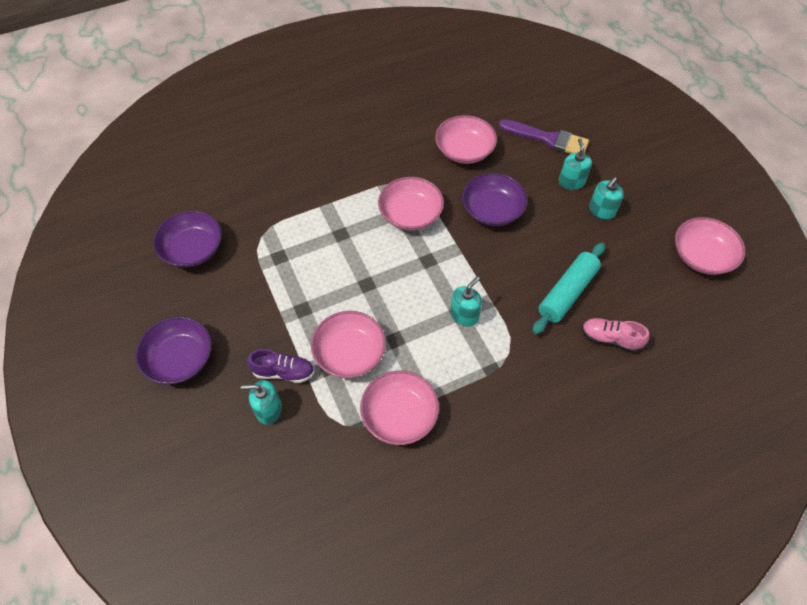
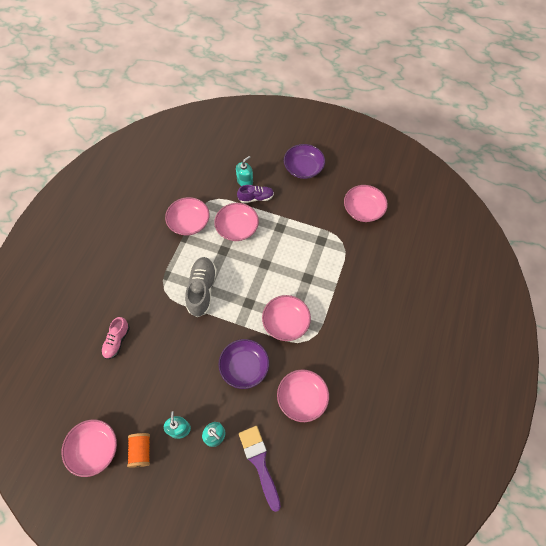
camera: 135 degrees right, 5 degrees up
(193, 249) = (363, 209): purple bowl -> pink bowl
(284, 372) = (256, 198): purple shoe -> purple shoe turned 150 degrees counterclockwise
(464, 315) = (202, 290): turquoise soap dispenser -> grey shoe
(548, 139) = (259, 462): purple brush -> purple brush turned 90 degrees clockwise
(567, 293) = (159, 349): turquoise rolling pin -> none
(610, 339) = (117, 341): pink shoe -> pink shoe turned 135 degrees clockwise
(653, 221) = (141, 451): none -> orange spool

